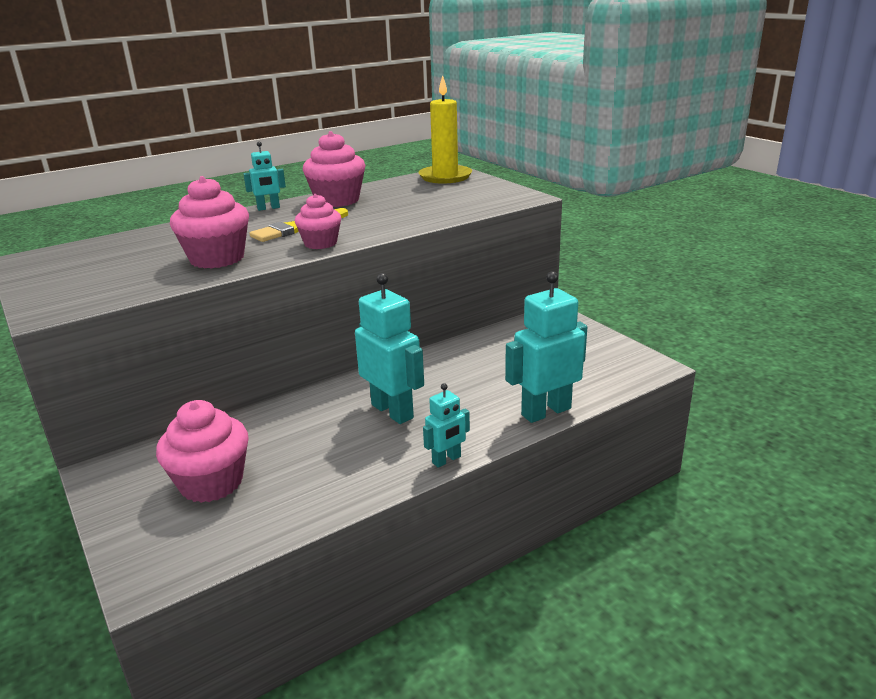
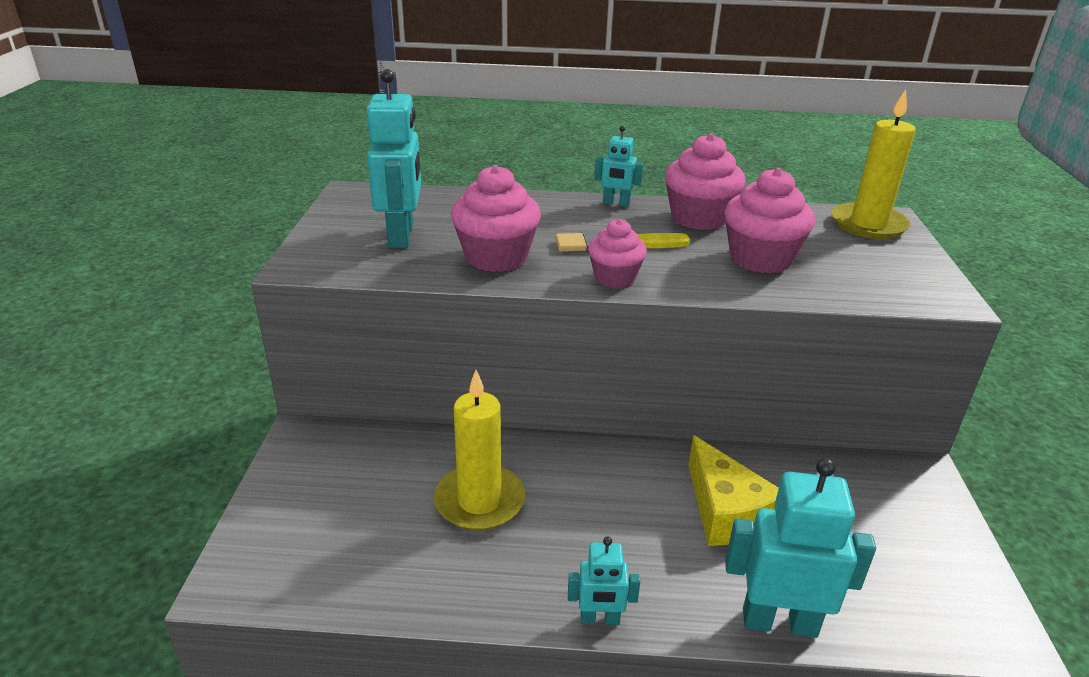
camera: 35 degrees right, 5 degrees up
(211, 482) = (367, 503): pink cupcake -> pink cupcake (760, 259)
(300, 442) = (479, 501): none -> yellow candle
(392, 411) = (601, 514): turquoise robot -> turquoise robot (402, 236)
(467, 377) = (725, 511): none -> yellow cheese

